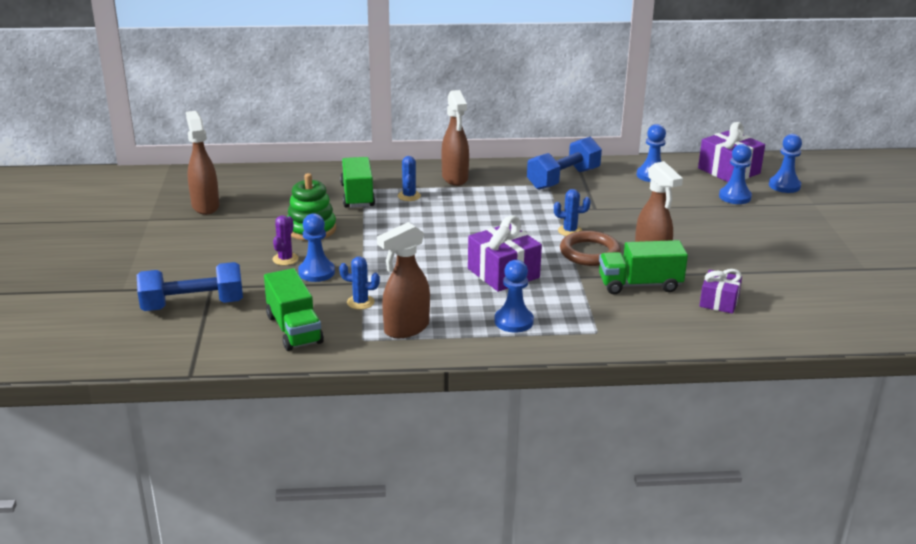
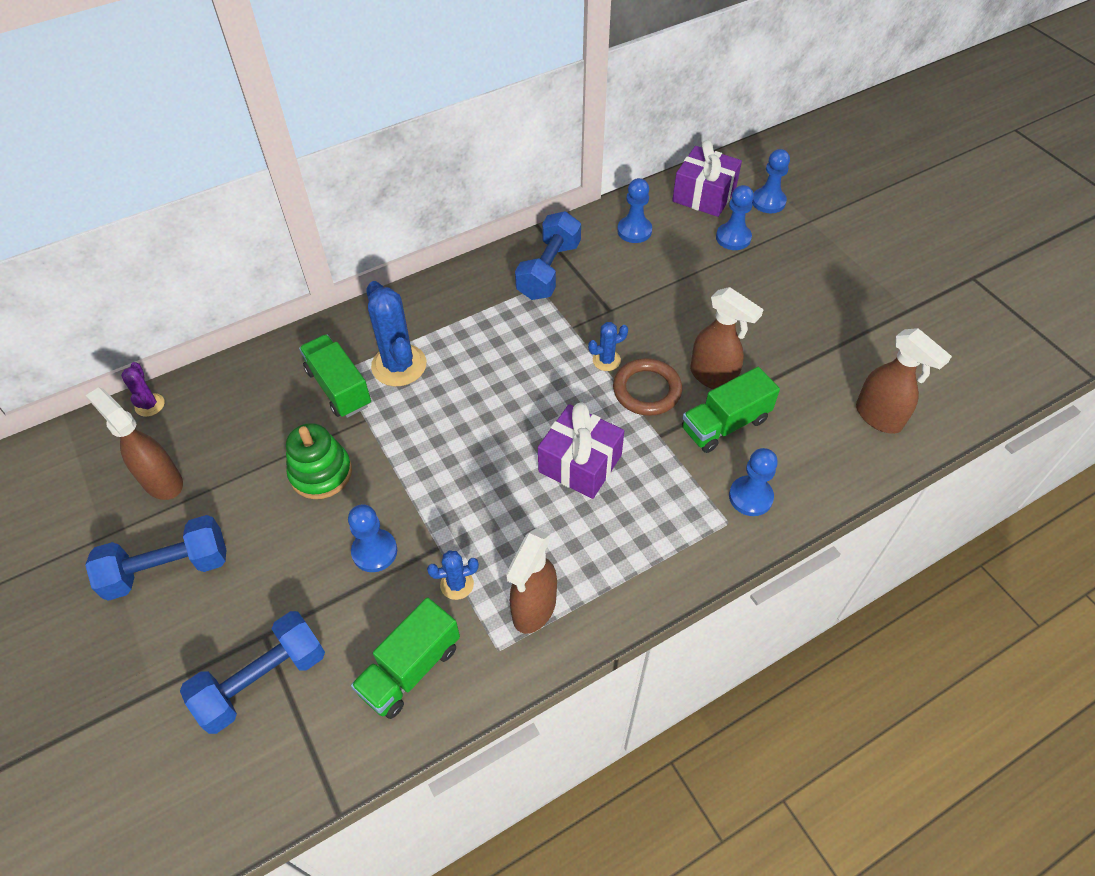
camera: 25 degrees left, 25 degrees up
(176, 243) = (168, 569): none -> blue dumbbell
(285, 259) = (323, 543): purple cactus -> purple cactus (150, 405)
(294, 329) = (410, 669): green truck -> green truck turned 90 degrees clockwise
(409, 196) = (399, 365): blue cactus -> blue cactus, size x1.95
(455, 178) = (432, 313): brown spray bottle -> brown spray bottle (879, 417)
(513, 321) = (637, 543): blue pawn -> blue pawn (750, 497)
(719, 302) = (812, 420): purple gift -> none

